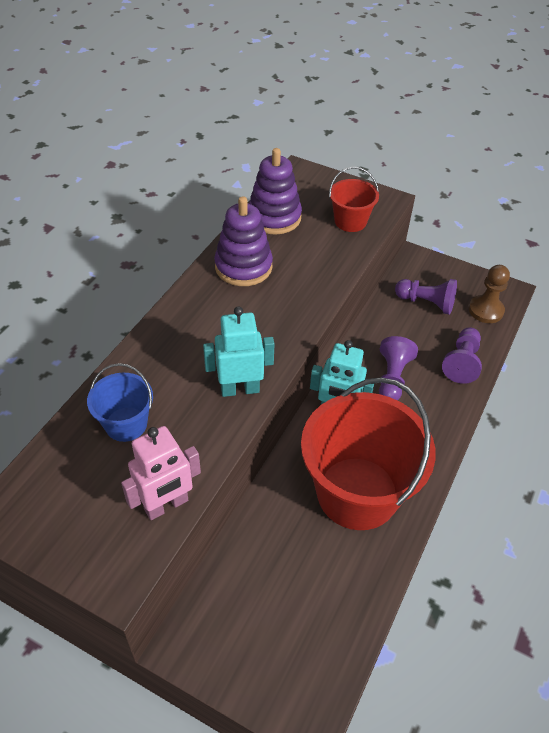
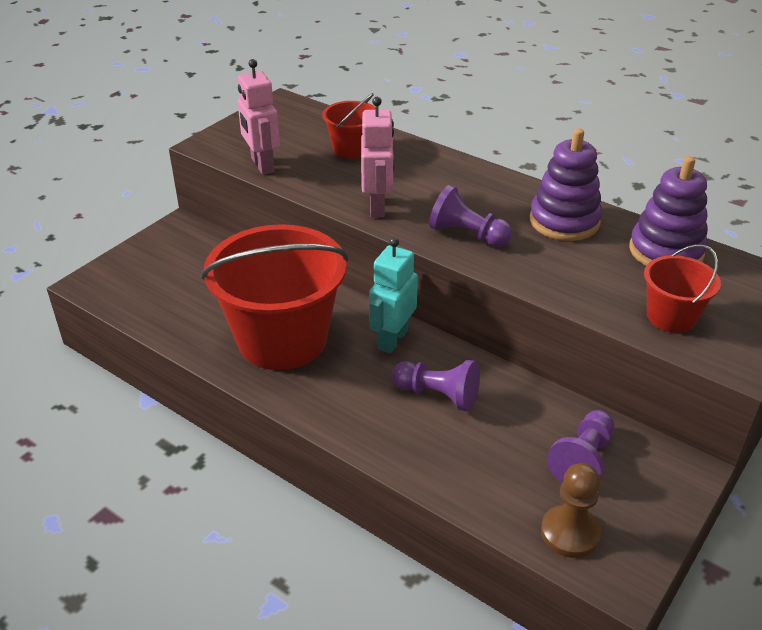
camera: 100 degrees right, 10 degrees down
(126, 424) = (351, 149): blue bucket -> red bucket
(240, 389) = (377, 207): turquoise robot -> pink robot
(462, 362) = (458, 473): purple pawn -> purple pawn (467, 235)

